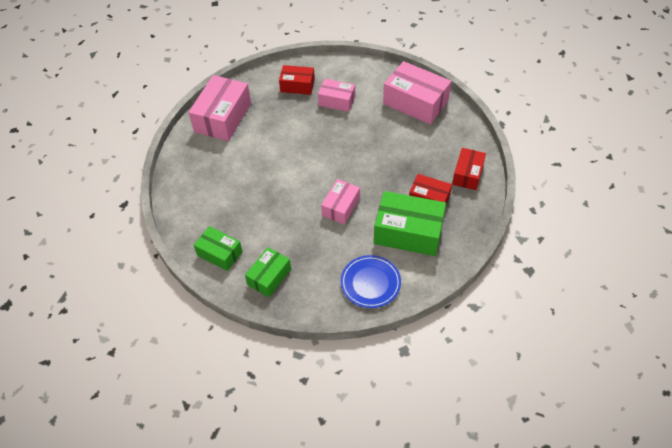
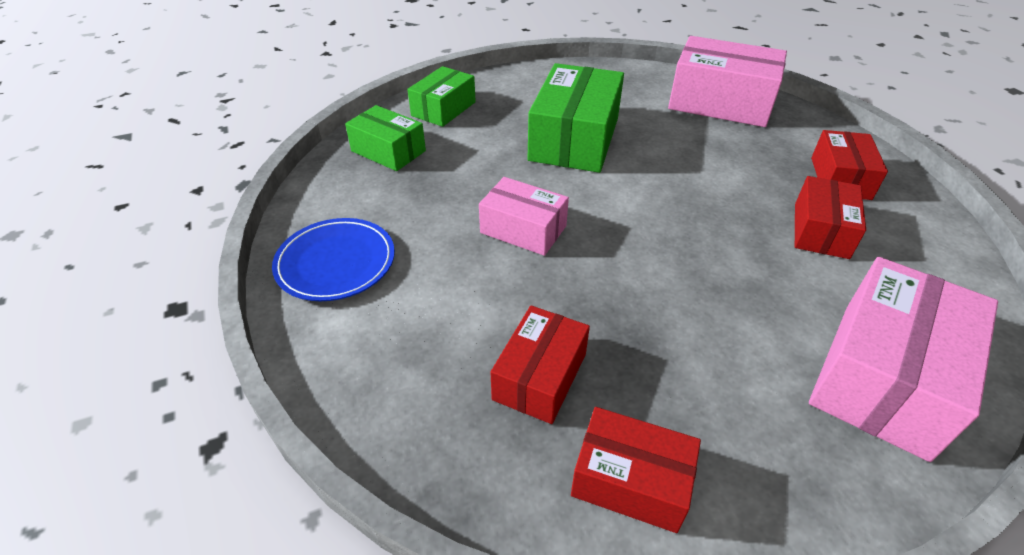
camera: 90 degrees right, 10 degrees down
(336, 101) = (821, 230): pink box -> red box
(408, 232) = (445, 328): green box -> green box (574, 139)

